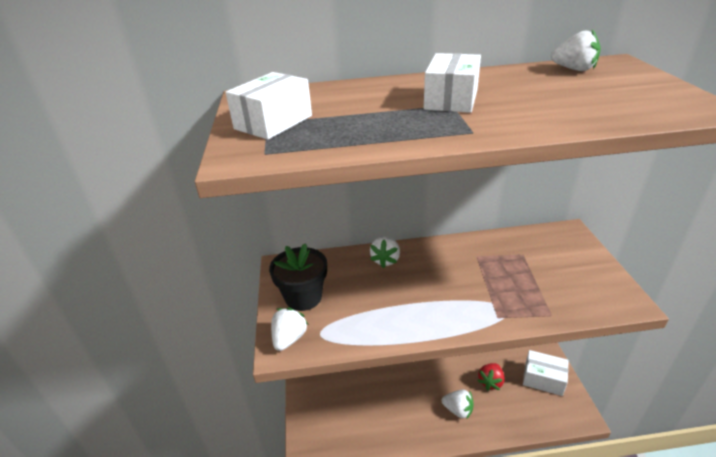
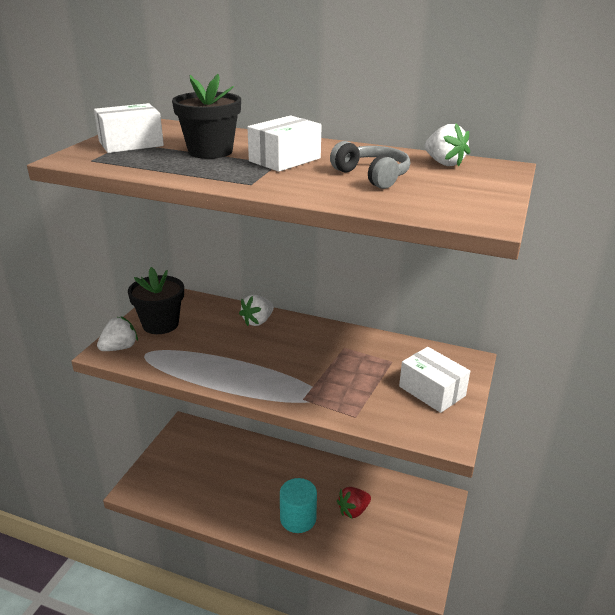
camera: 25 degrees right, 5 degrees down
(369, 109) = (210, 151): none -> black flower pot
(458, 410) = (298, 518): white strawberry -> turquoise cylinder
(543, 379) = (413, 534): white box -> white box (432, 391)
(550, 95) = (372, 176): none -> grey headphones

